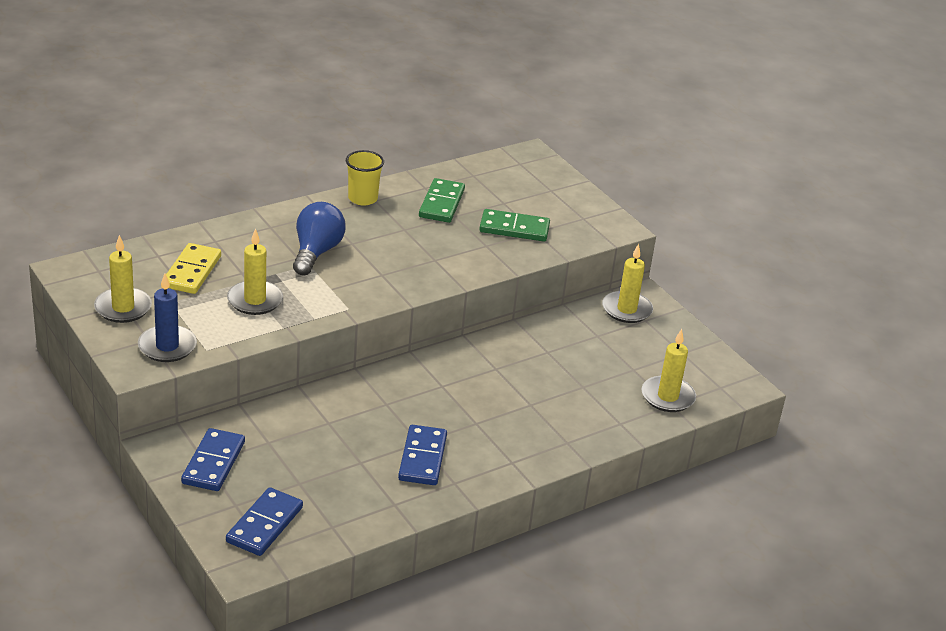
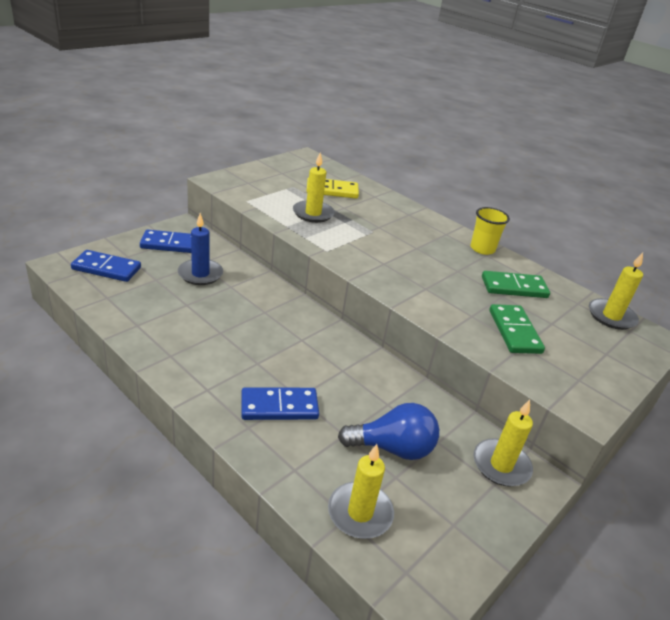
camera: 75 degrees right, 0 degrees up
(123, 308) = (277, 173): yellow candle -> yellow candle (611, 316)
(167, 346) = (243, 188): blue candle -> blue candle (200, 274)
(316, 252) = (391, 233): blue light bulb -> blue light bulb (393, 448)
(423, 458) = (199, 335): blue domino -> blue domino (279, 407)

